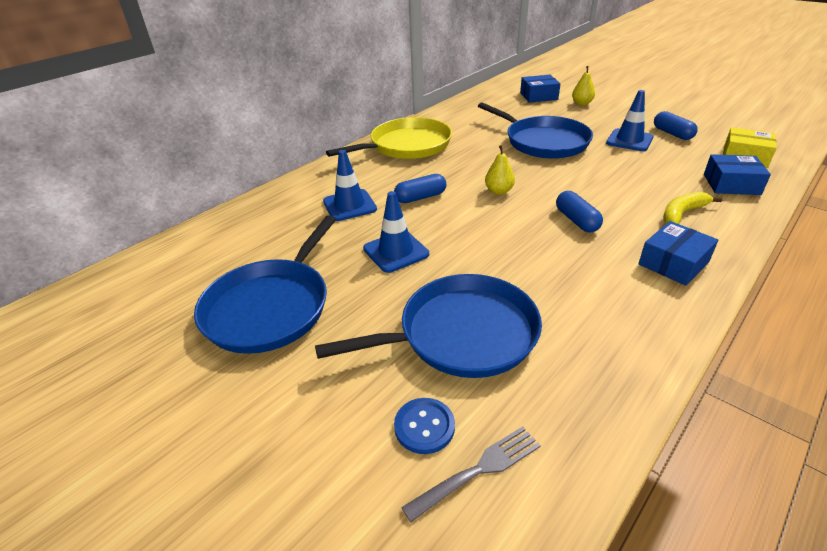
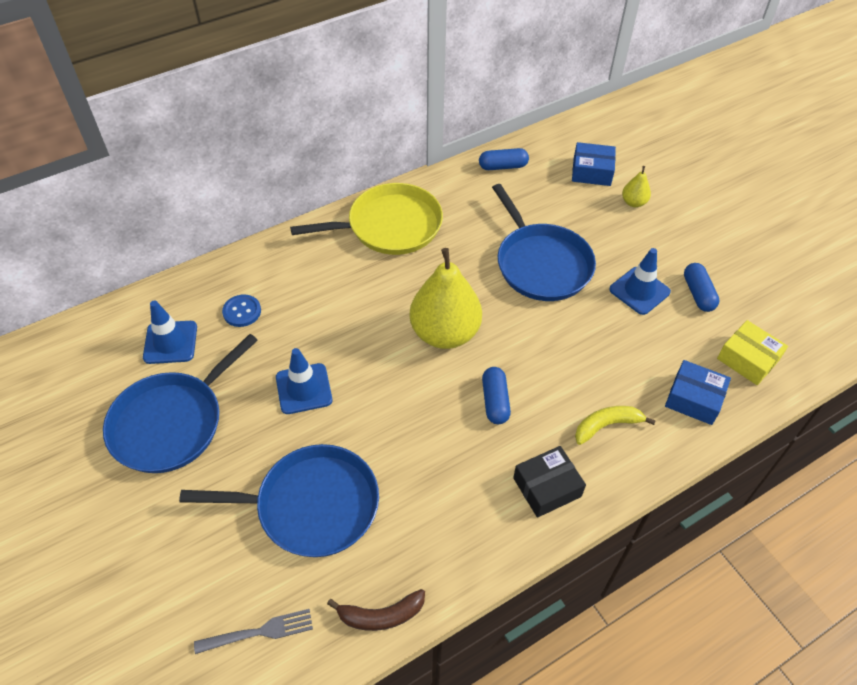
camera: 15 degrees right, 15 degrees up
(349, 205) = (289, 309): blue traffic cone -> blue traffic cone (170, 342)
(420, 197) = (362, 318): blue capsule -> blue capsule (503, 166)
(424, 426) = (240, 583): blue button -> blue button (242, 311)
(499, 191) = (445, 333): yellow pear -> yellow pear, size x2.25
(606, 408) = (381, 615): none -> brown banana
(673, 263) = (547, 487): blue box -> black box

